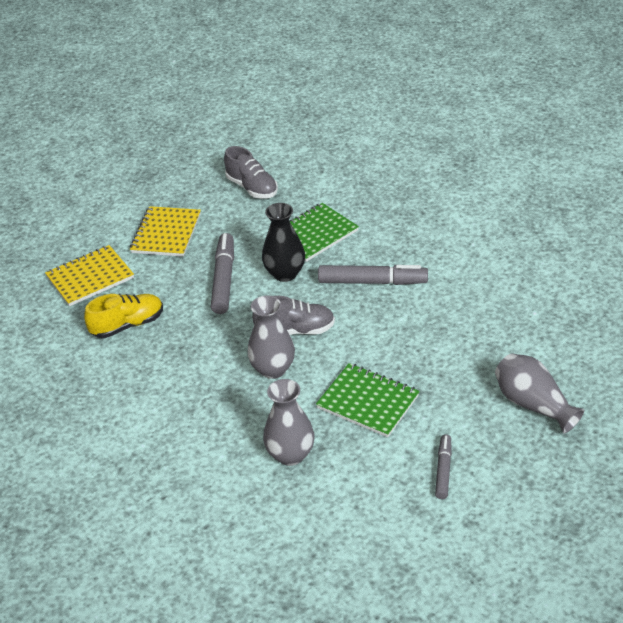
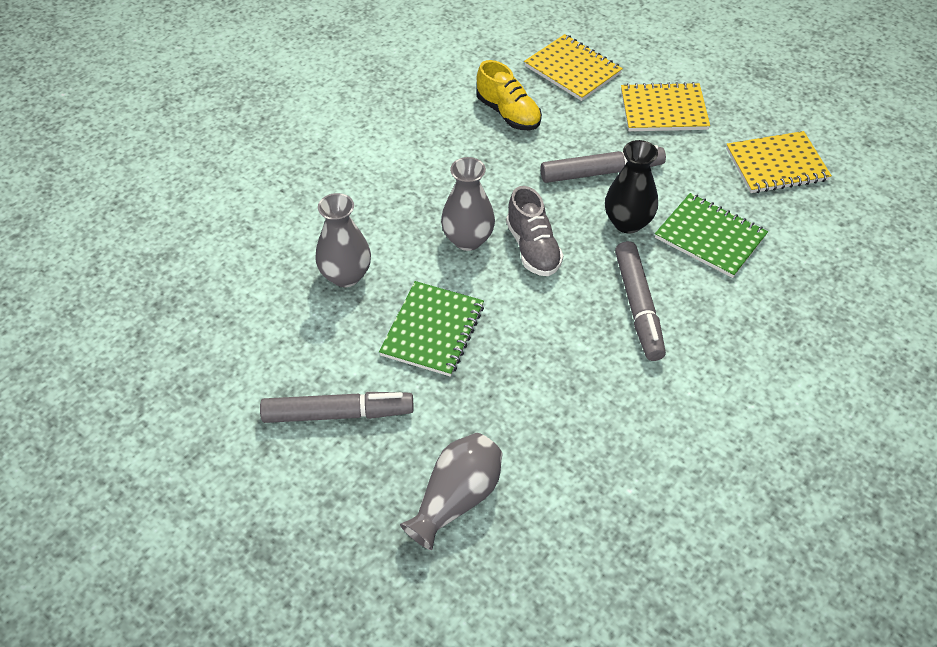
camera: 75 degrees right, 10 degrees up
(252, 188) = (776, 165): grey shoe -> yellow notebook
(443, 470) = (338, 414): grey marker -> grey marker, size x1.71

